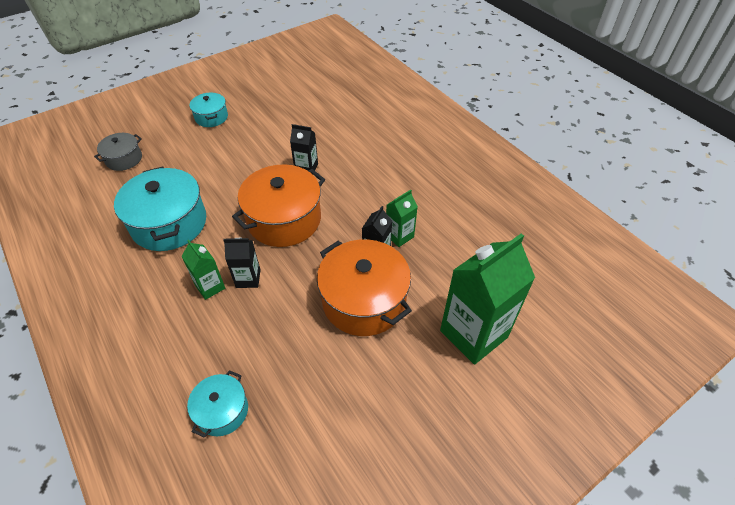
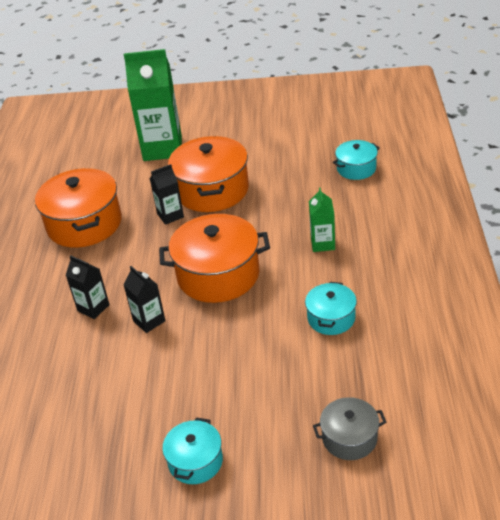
camera: 140 degrees left, 10 degrees down
(169, 223) = (331, 318): turquoise pot -> turquoise pot, size x0.53
(248, 278) = (287, 238): black carton -> black carton (93, 308)
(399, 236) = (137, 221): green carton -> none
(441, 214) = (84, 224): none -> orange pot

